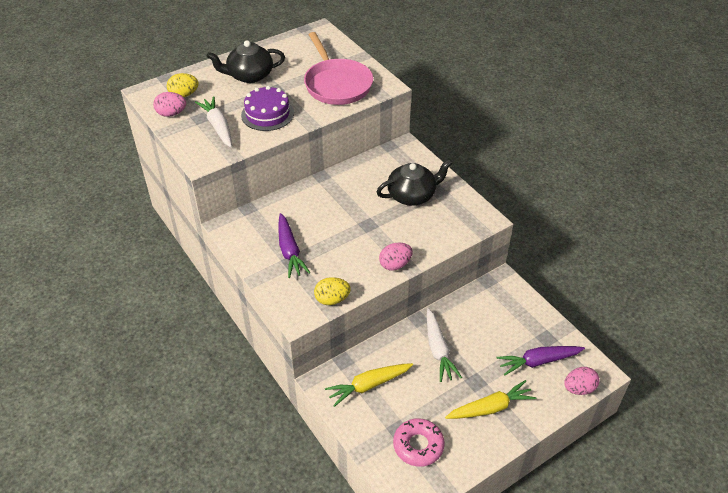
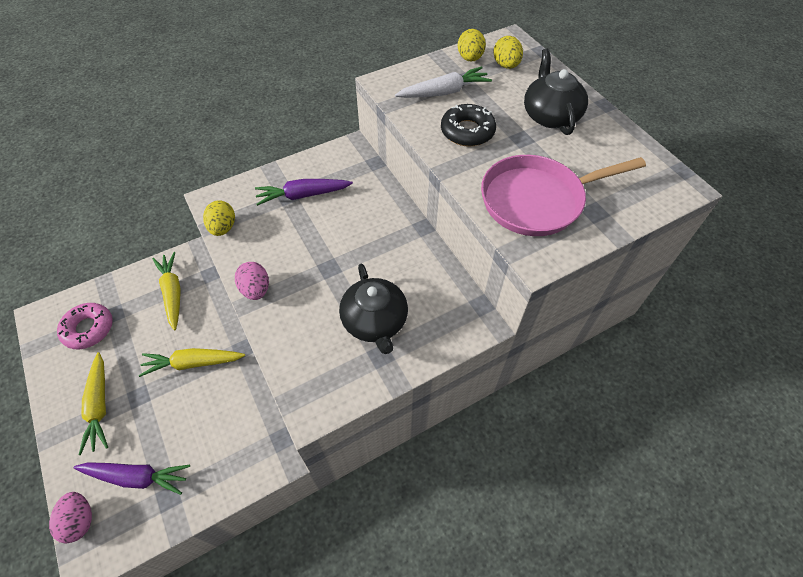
camera: 95 degrees right, 10 degrees up
(171, 114) = (470, 58): pink egg -> yellow egg
(267, 114) = (467, 131): purple cake -> black donut
(438, 350) = (193, 363): white carrot -> yellow carrot
(538, 361) = (137, 477): purple carrot -> purple carrot turned 105 degrees clockwise

